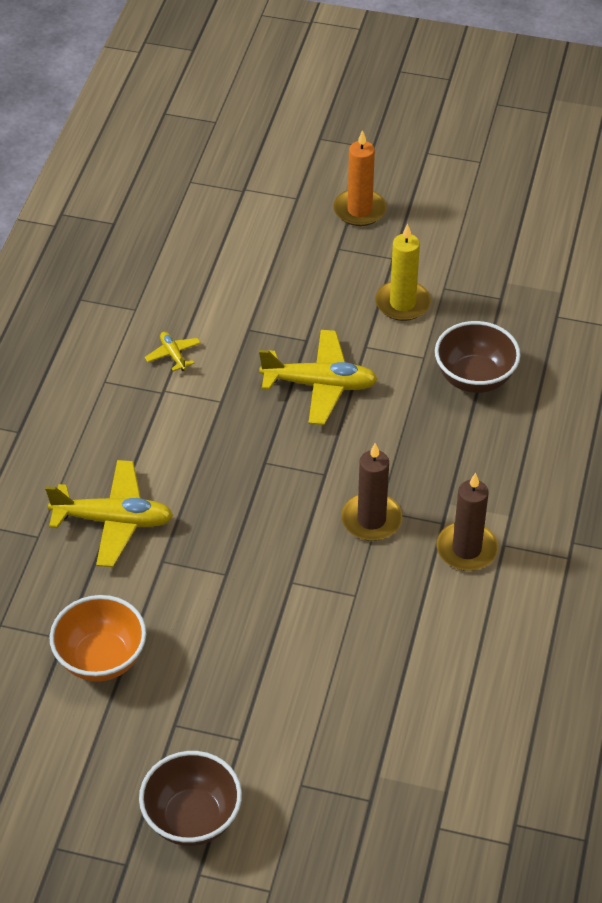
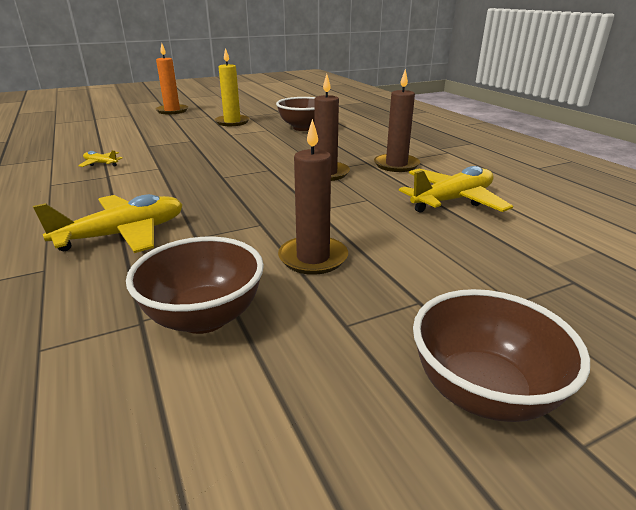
camera: 40 degrees left, 20 degrees down
(101, 659) = (204, 317): orange bowl -> brown bowl
(221, 647) = (313, 258): none -> brown candle
(320, 385) = (220, 148): yellow plane -> yellow plane (452, 200)

